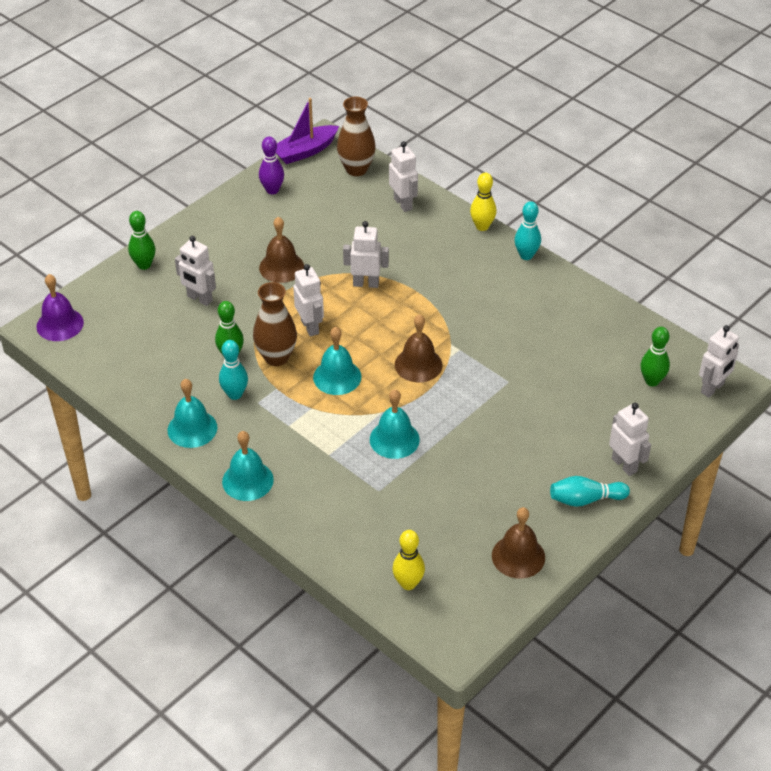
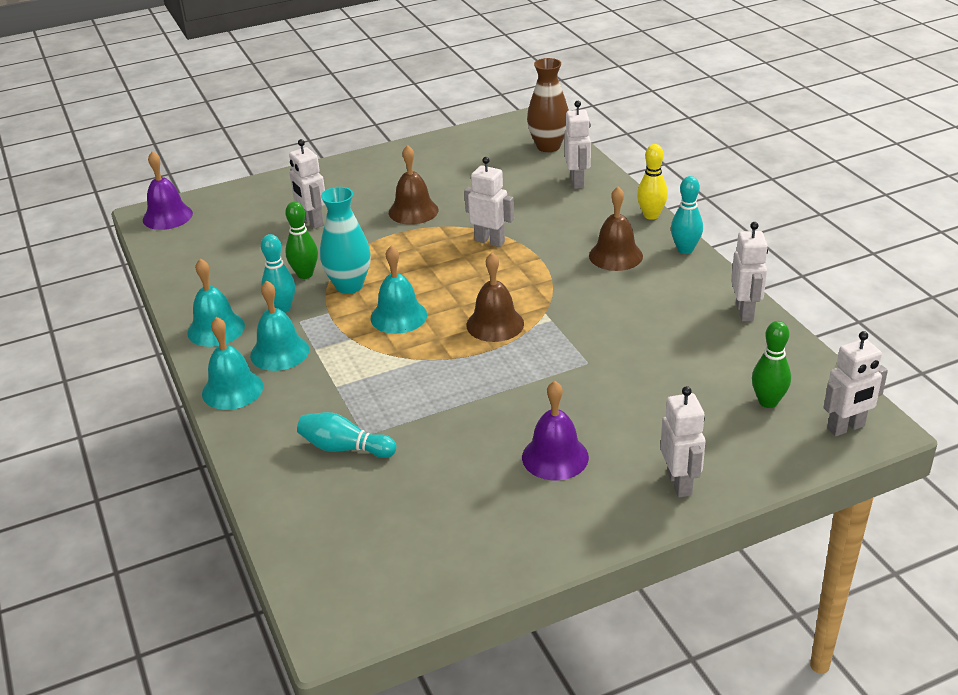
camera: 25 degrees right, 10 degrees down
(144, 265) = (283, 185): green bowling pin -> none
(272, 190) = (451, 149): purple bowling pin -> none
(276, 357) = (349, 285): brown vase -> turquoise vase
(305, 151) = (507, 125): purple boat -> none
(310, 327) = (404, 266): white robot -> white robot (745, 312)
(394, 439) = (418, 389): turquoise bell -> turquoise bell (279, 352)
(408, 583) = (326, 542): yellow bowling pin -> none
(518, 556) = (479, 550): brown bell -> brown bell (615, 255)
(529, 468) = (555, 457): none -> purple bell
(585, 499) = (605, 509): turquoise bowling pin -> turquoise bowling pin (344, 448)

